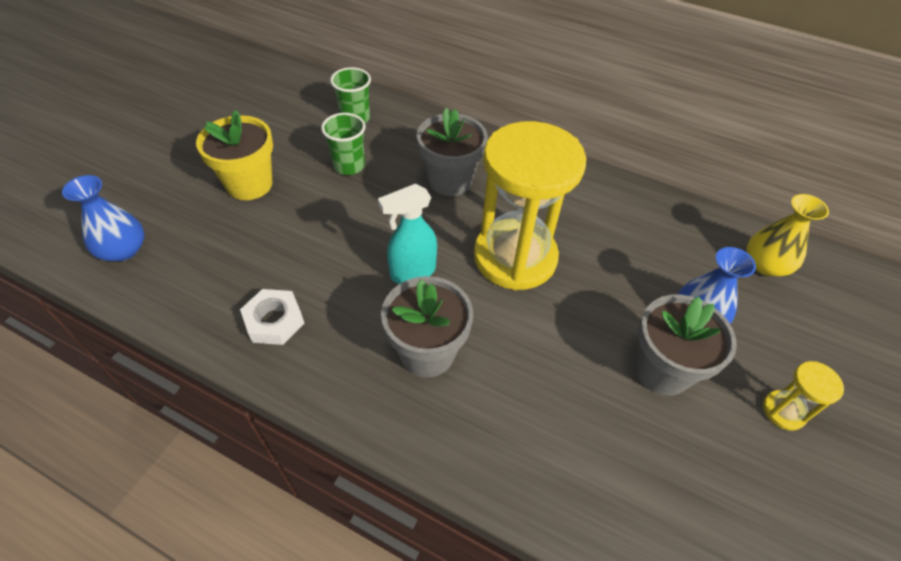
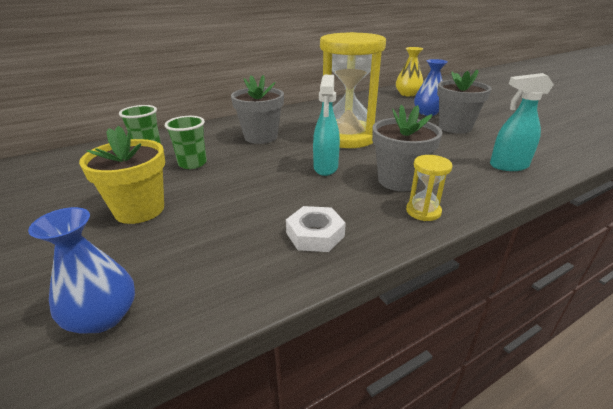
camera: 55 degrees left, 20 degrees down
(560, 469) = (508, 166): none -> turquoise spray bottle
(783, 411) = (491, 114): yellow hourglass -> yellow hourglass (423, 211)

